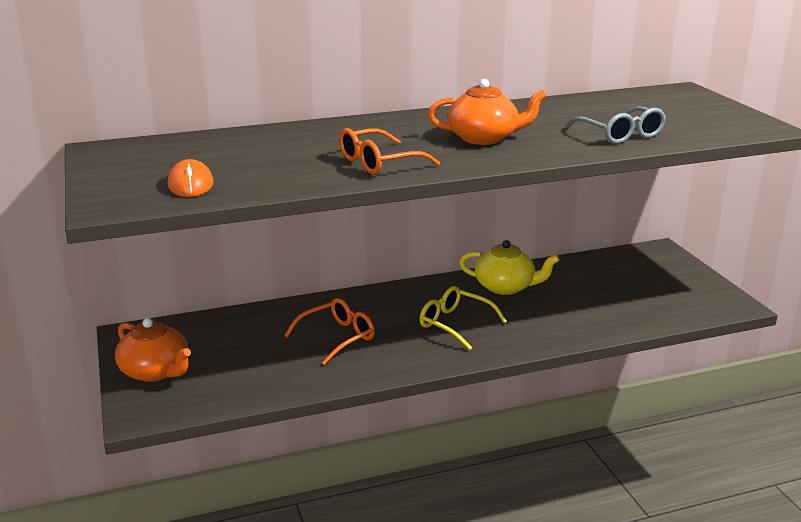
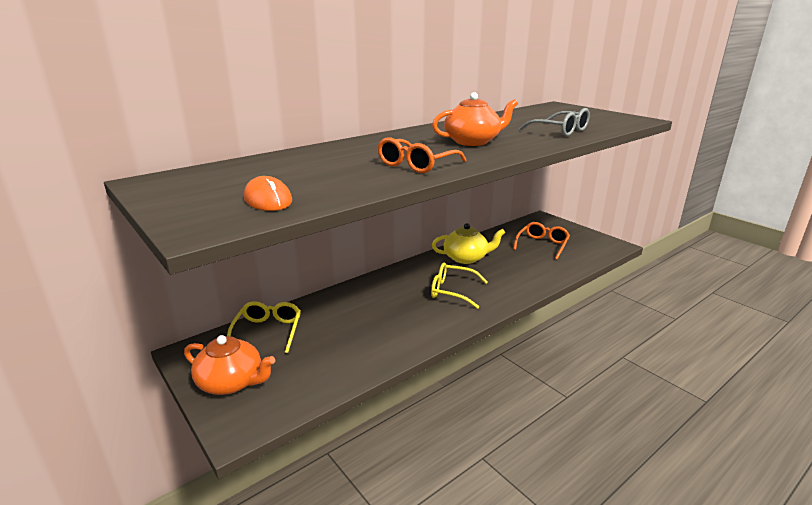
camera: 20 degrees left, 0 degrees up
(218, 329) = (268, 331): none -> yellow glasses
(337, 337) = (372, 318): orange glasses -> orange glasses (542, 245)

